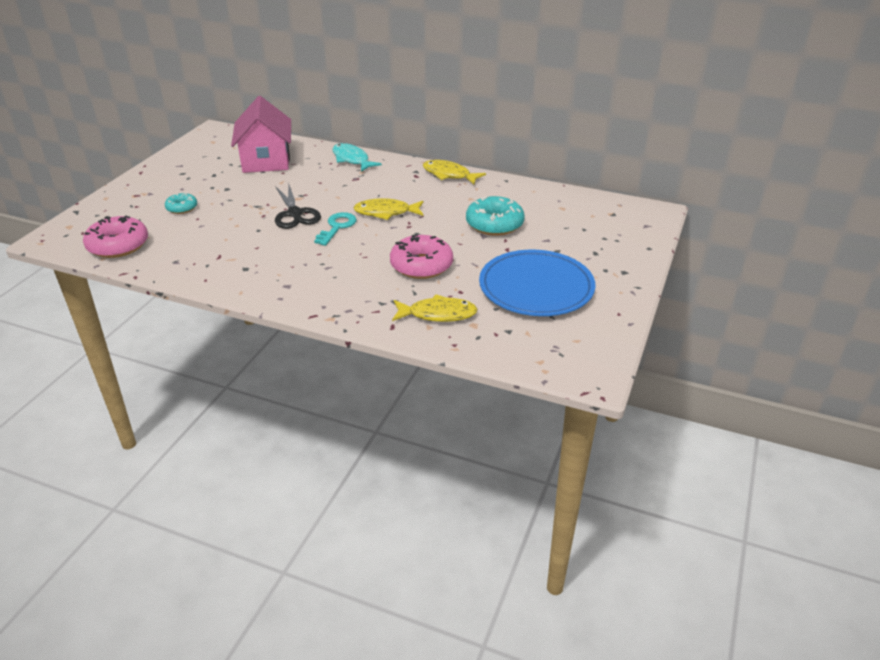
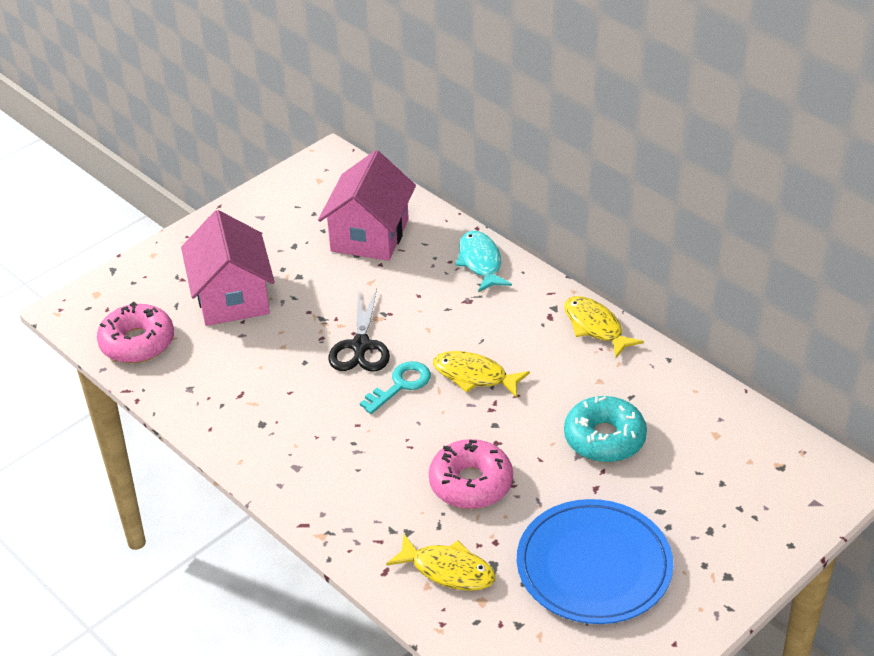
camera: 25 degrees right, 5 degrees up
(182, 208) = (232, 297): turquoise donut -> pink house

